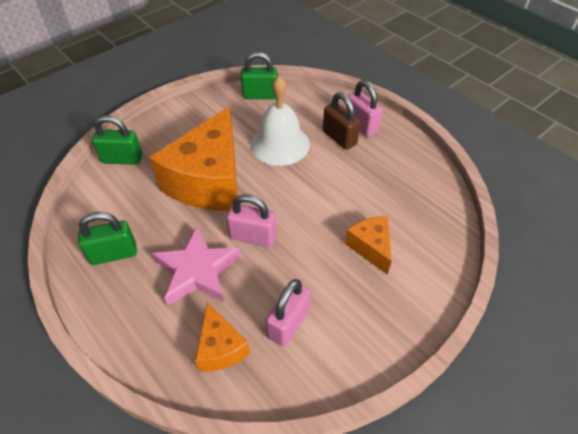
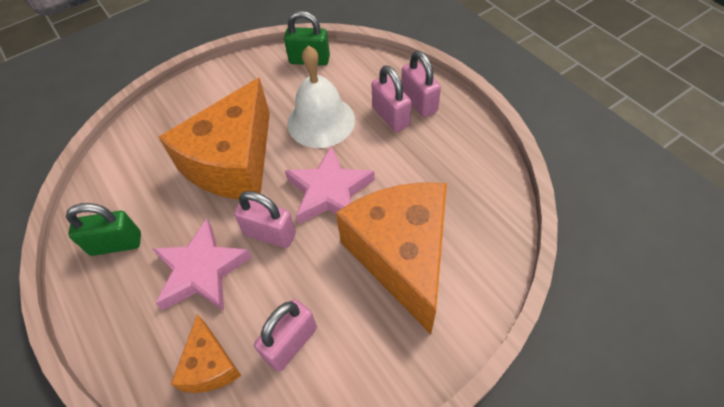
camera: 10 degrees right, 5 degrees up
(122, 159) = (145, 131): green padlock -> none
(298, 200) = (329, 192): none -> pink star
(339, 138) = (391, 117): brown padlock -> pink padlock
(370, 247) = (402, 256): orange cheese -> orange cheese, size x2.09

